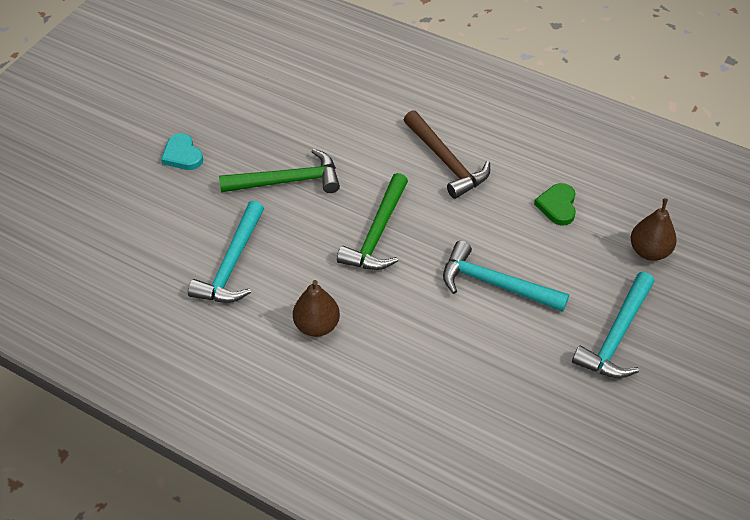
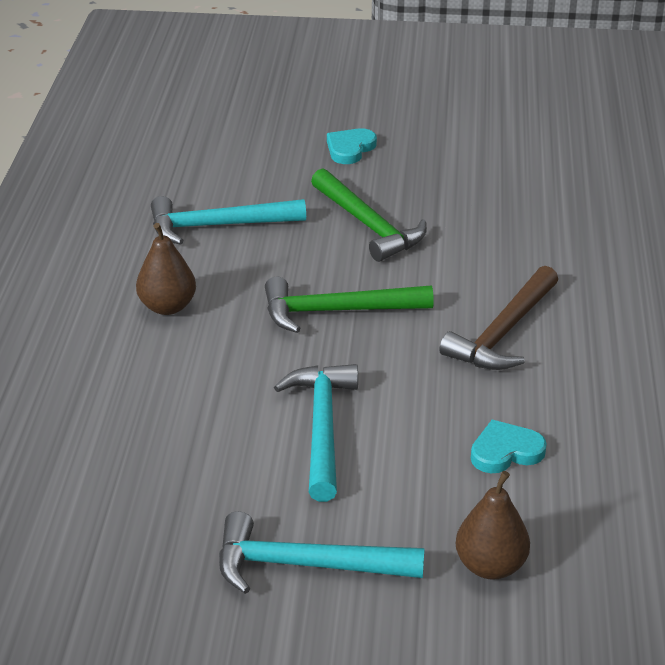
camera: 65 degrees right, 15 degrees down
(557, 206) = (505, 451): green heart -> turquoise heart

